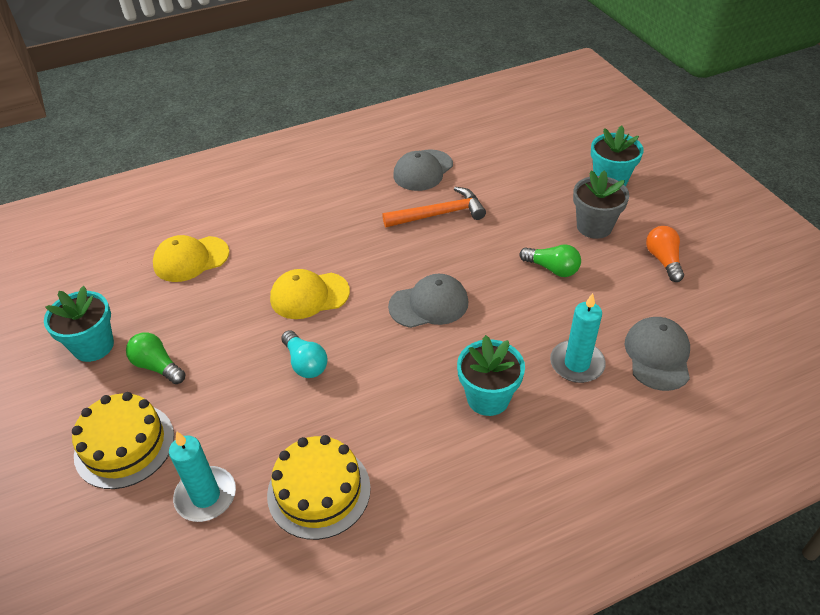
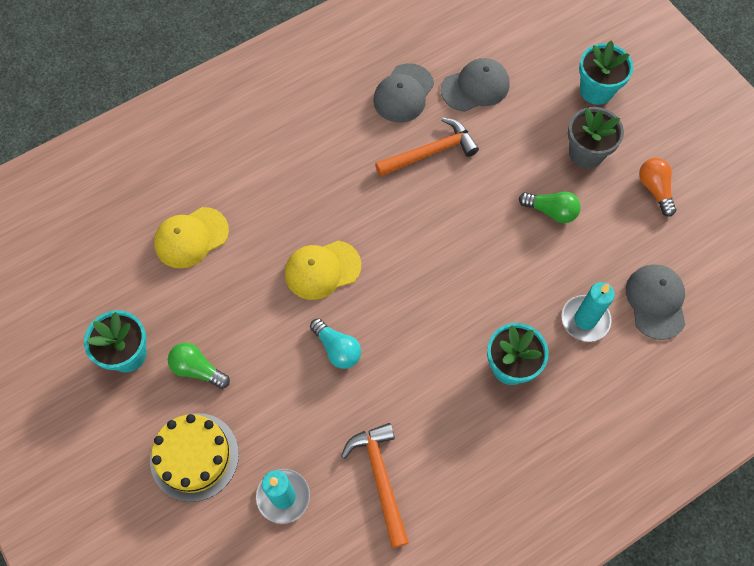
camera: 10 degrees left, 20 degrees up
(319, 491) = (380, 478): yellow cake -> orange hammer
(429, 304) = (440, 267): grey cap -> grey cap (475, 87)

